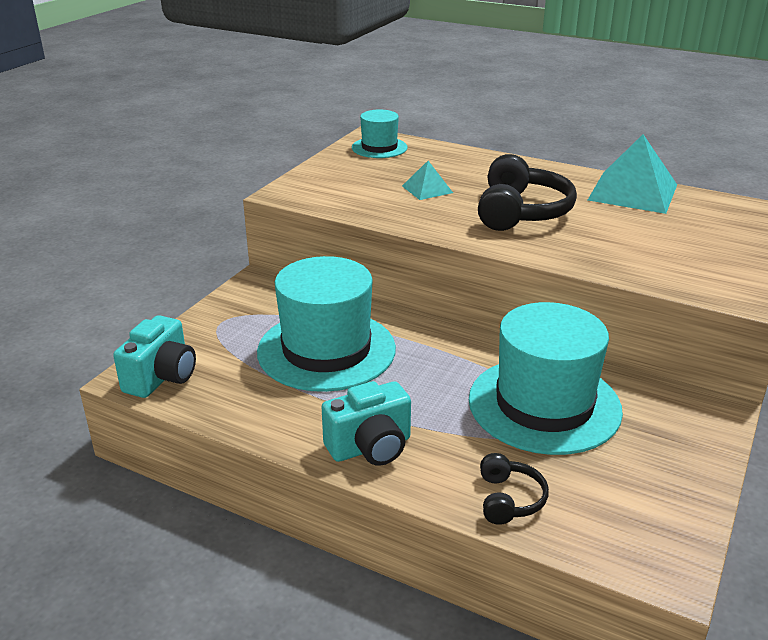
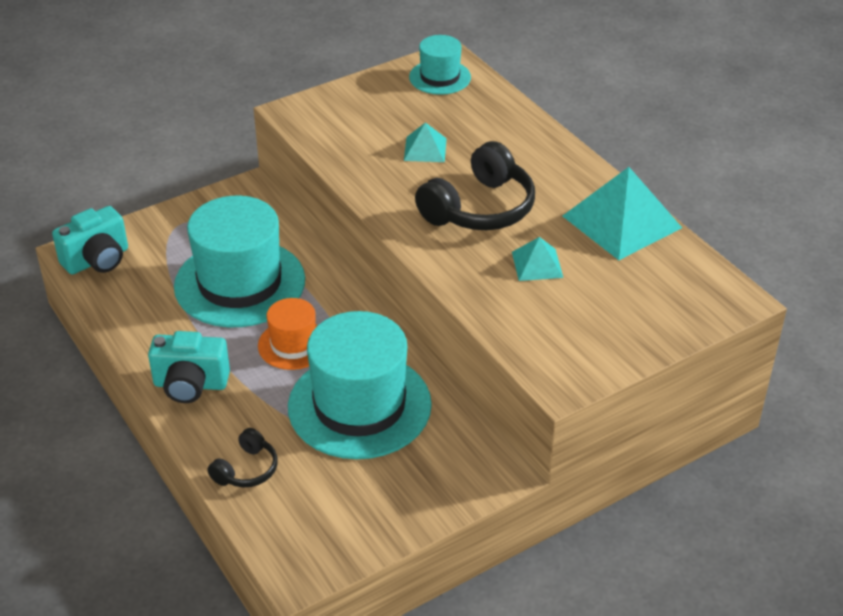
camera: 30 degrees right, 10 degrees up
(430, 379) = (293, 345): none -> orange hat
(614, 232) = (537, 264): none -> turquoise pyramid

